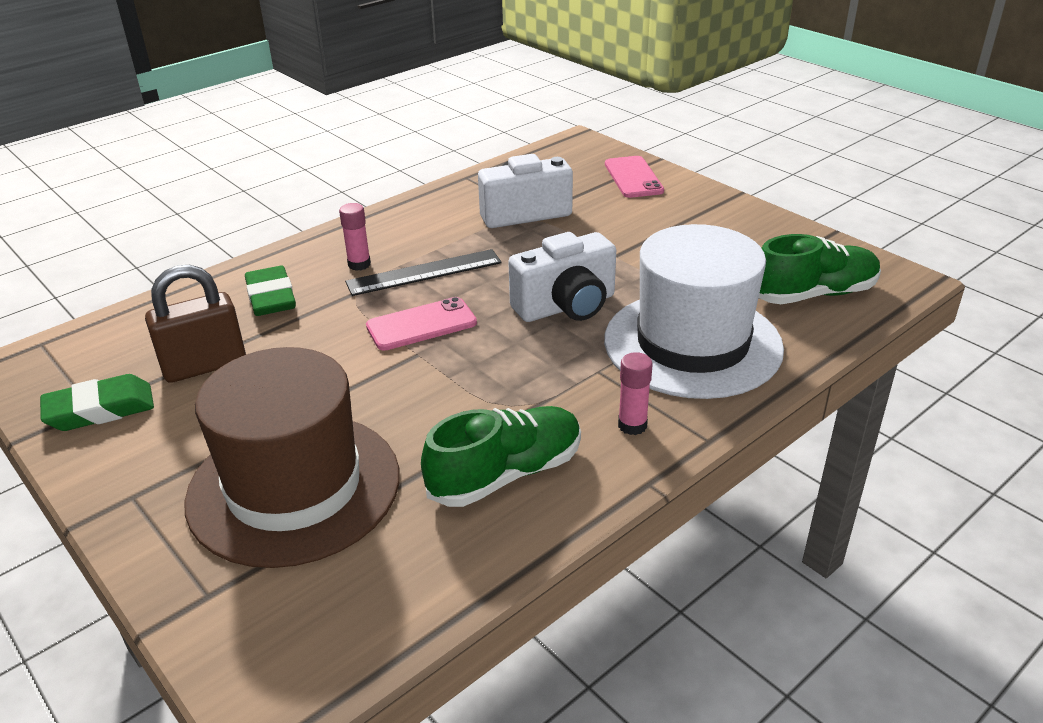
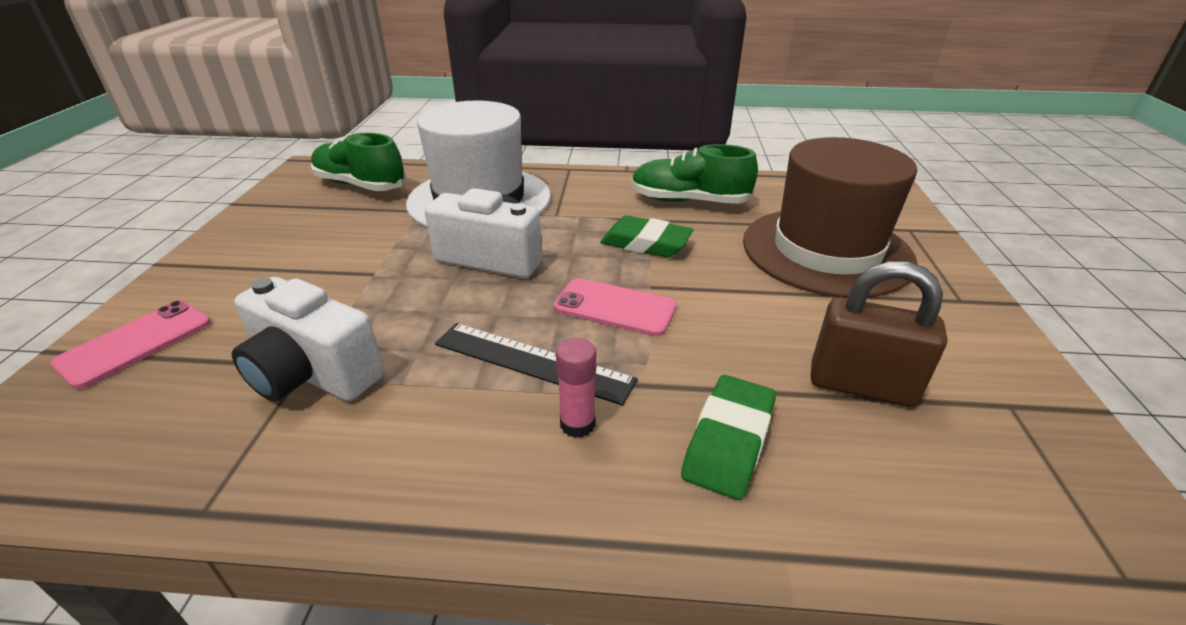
camera: 135 degrees left, 0 degrees up
(100, 409) = (999, 396): green eraser -> green eraser (645, 243)
(632, 425) = (591, 188): pink glue stick -> none

